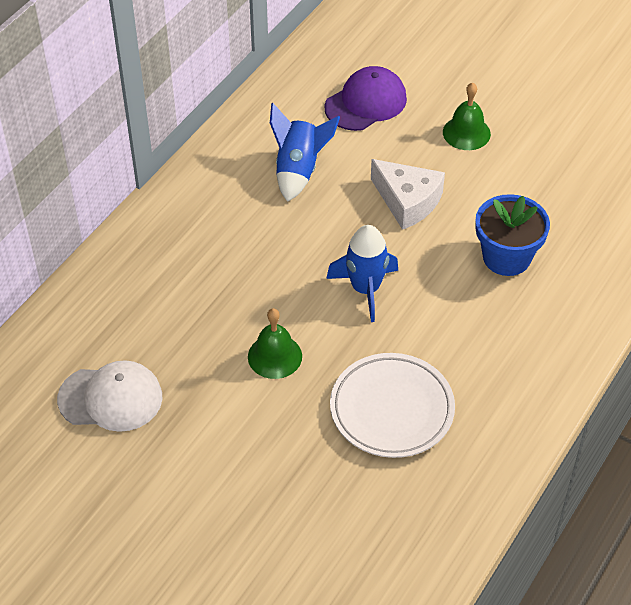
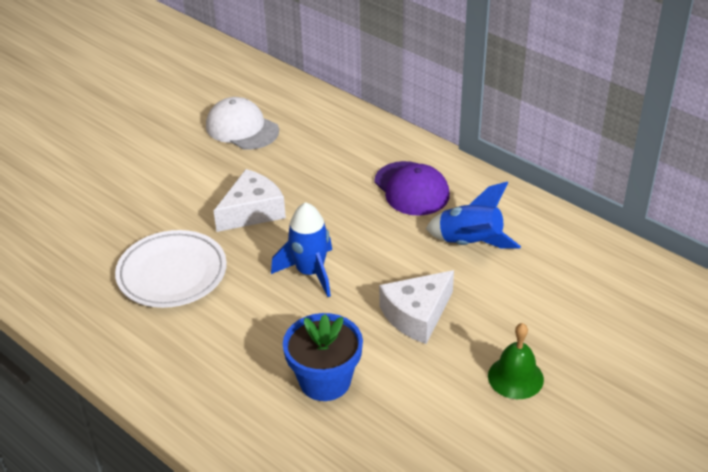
camera: 100 degrees right, 10 degrees down
(111, 398) = (242, 128): white cap -> white cap turned 120 degrees clockwise
(275, 356) = (252, 211): green bell -> white cheese
(366, 103) = (567, 301): purple cap -> purple cap (411, 189)

